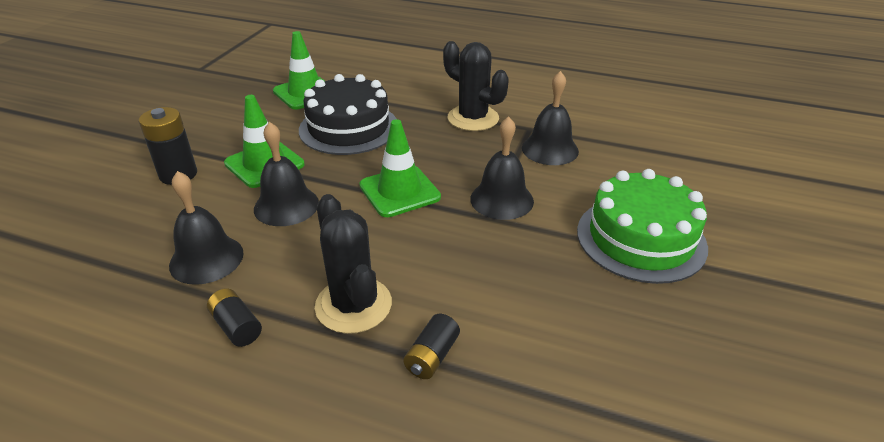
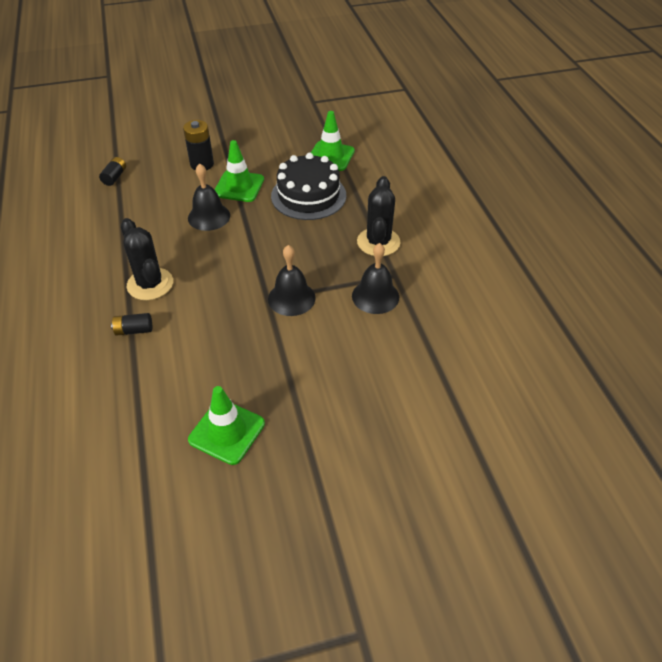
camera: 55 degrees right, 10 degrees up
(206, 259) = (145, 216): black bell -> none
(236, 326) = (108, 254): black battery -> black battery (114, 177)
(353, 305) = (150, 284): black cactus -> black cactus turned 60 degrees counterclockwise
(399, 191) = (260, 251): green traffic cone -> green traffic cone (227, 431)
(641, 238) = (305, 380): green cake -> none

